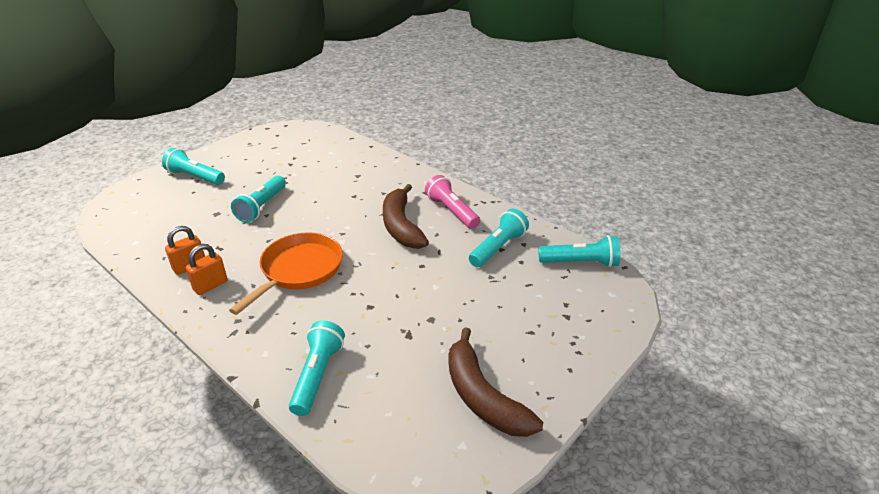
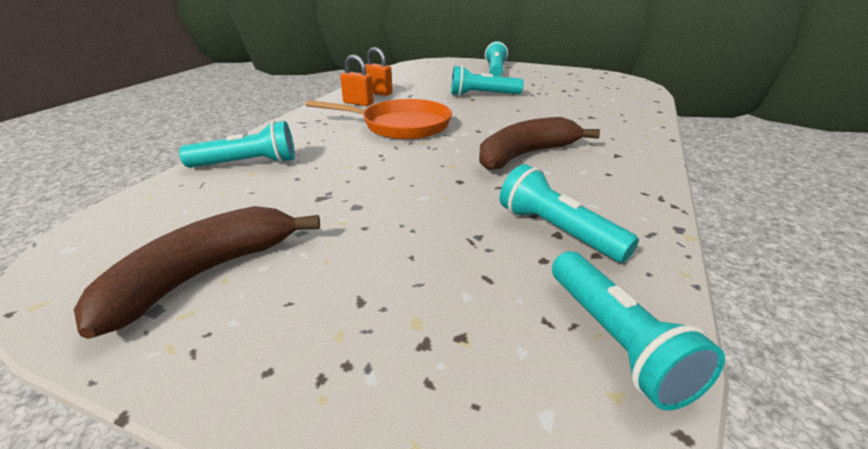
camera: 70 degrees right, 5 degrees down
(452, 211) = (600, 179): pink flashlight -> none
(498, 248) = (557, 231): turquoise flashlight -> turquoise flashlight turned 150 degrees counterclockwise

